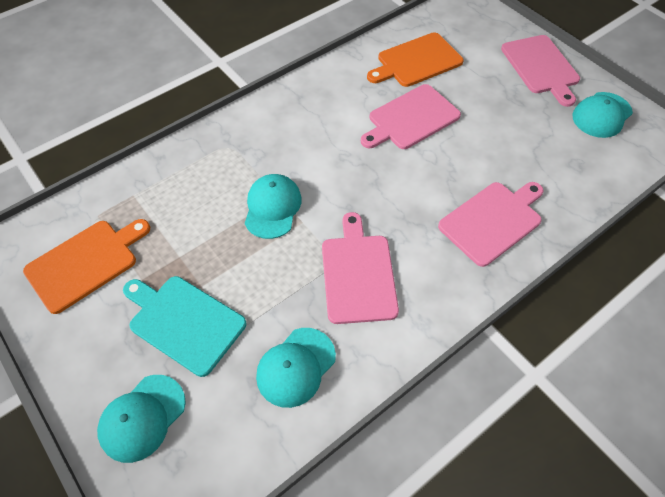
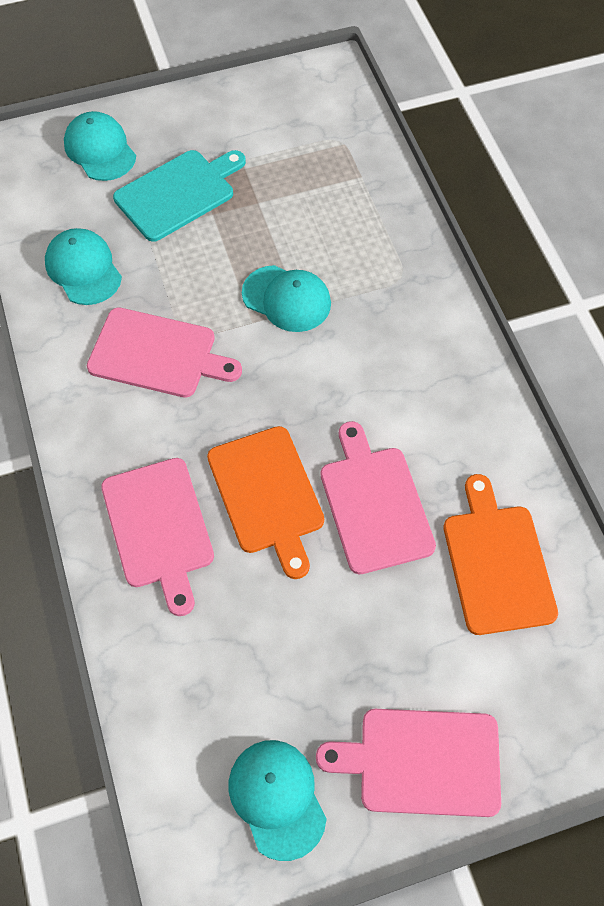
camera: 110 degrees right, 5 degrees up
(86, 263) = (286, 129): orange cutting board -> orange cutting board (267, 495)

